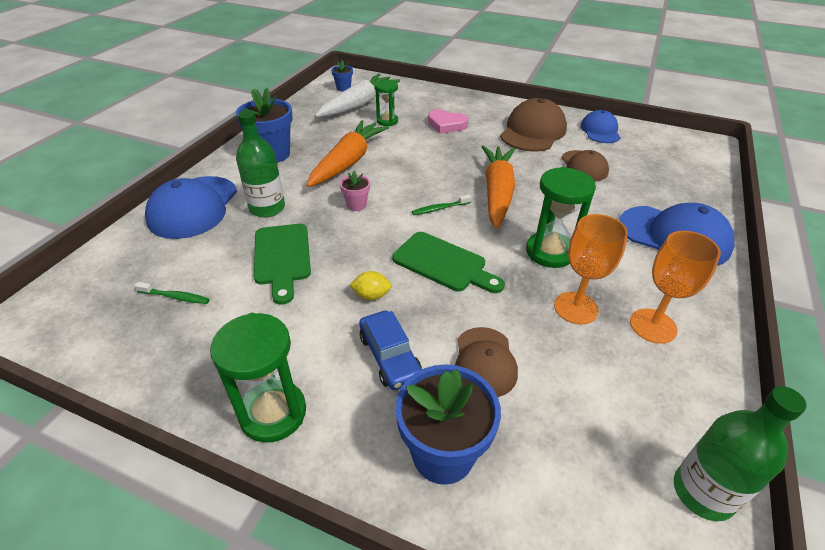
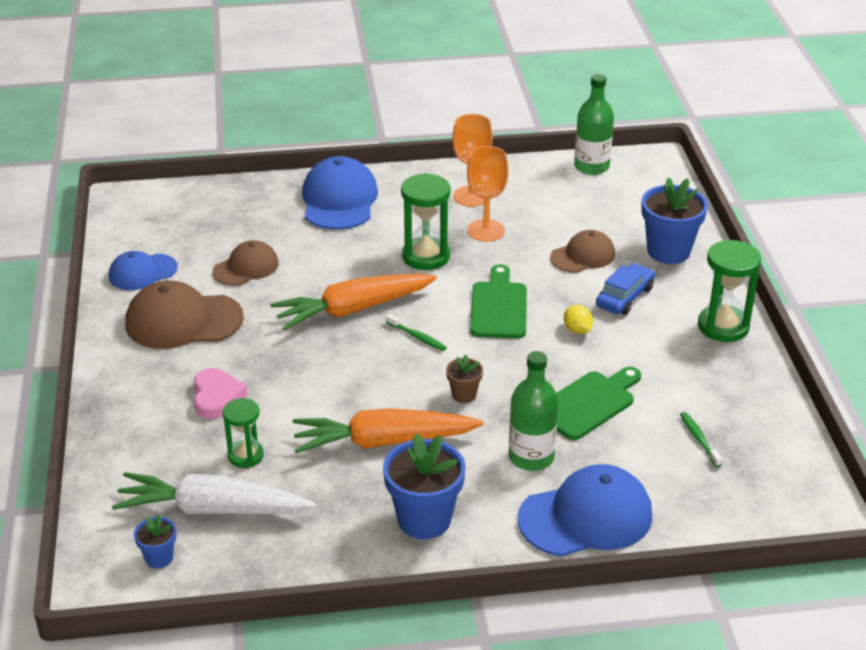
camera: 120 degrees left, 5 degrees down
(356, 205) = (464, 395): pink flower pot -> brown flower pot

